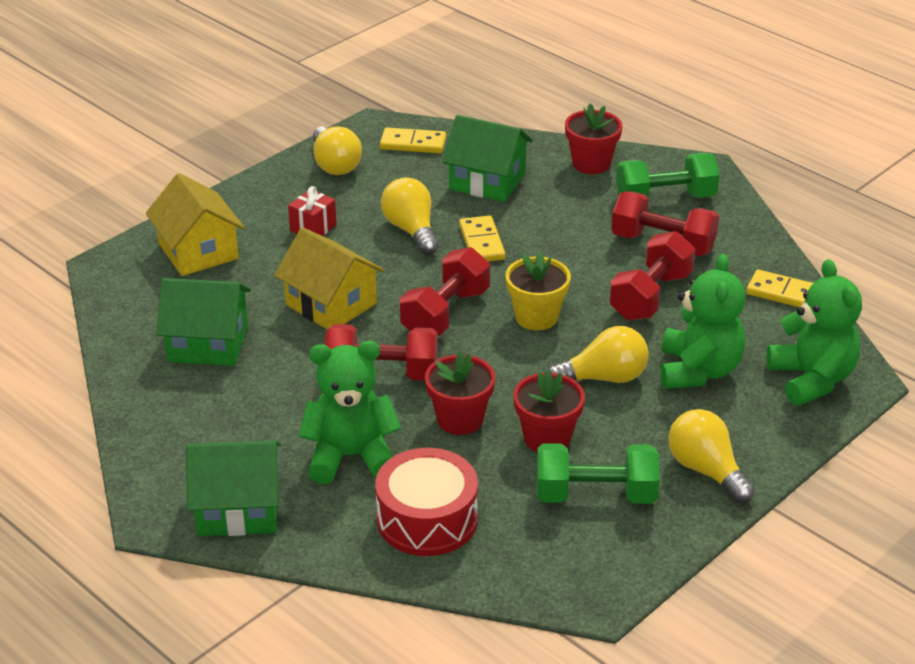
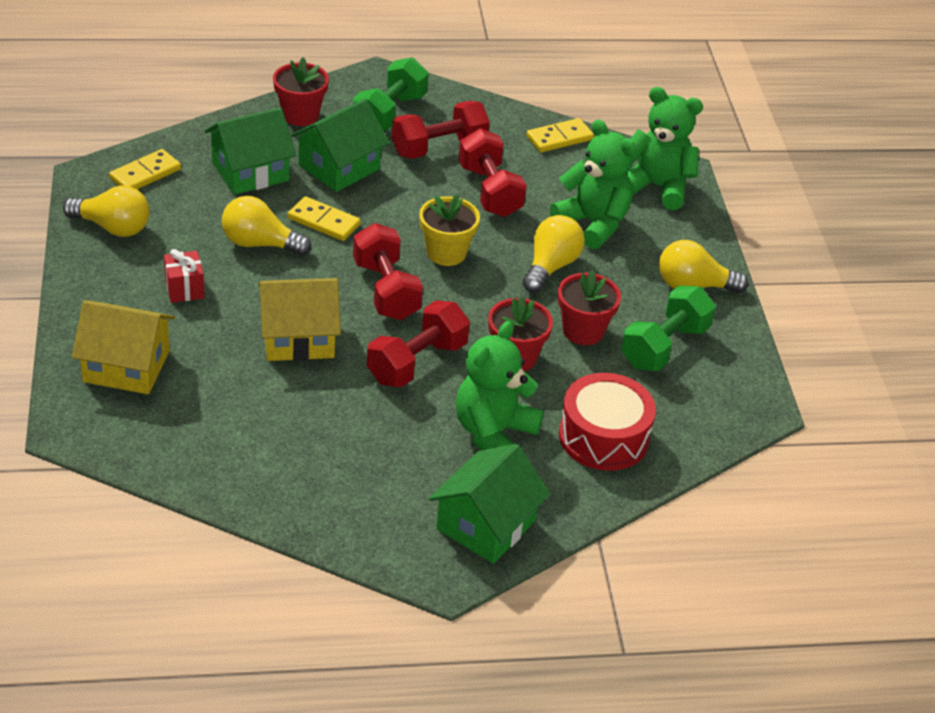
camera: 55 degrees left, 5 degrees up
(208, 343) = (261, 430): green house -> green house (339, 167)

